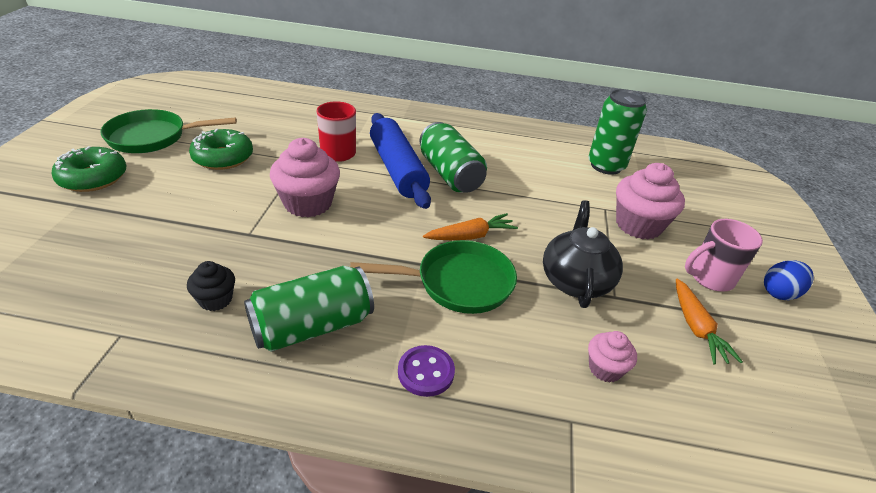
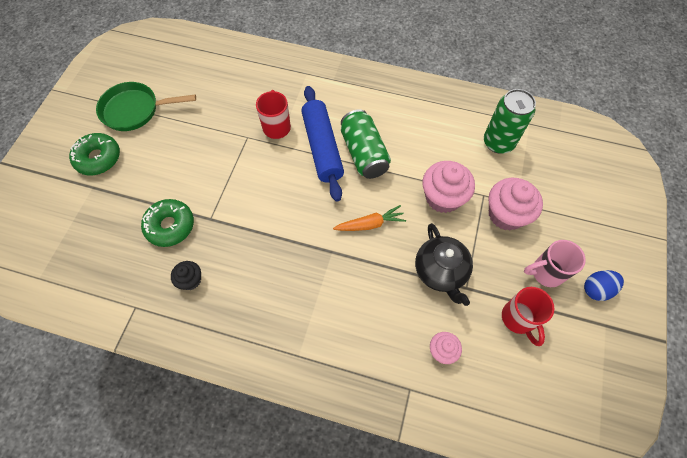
camera: 10 degrees right, 25 degrees up
(223, 157) = (188, 134): green donut -> green donut (170, 226)
(308, 203) = (252, 187): pink cupcake -> pink cupcake (443, 197)
(312, 326) = (252, 306): green can -> none
(426, 372) = (322, 347): purple button -> none
(457, 283) = (354, 271): green pan -> none
(575, 281) = (440, 271): black teapot -> black teapot turned 150 degrees clockwise
(696, 328) = (518, 319): orange carrot -> red mug

